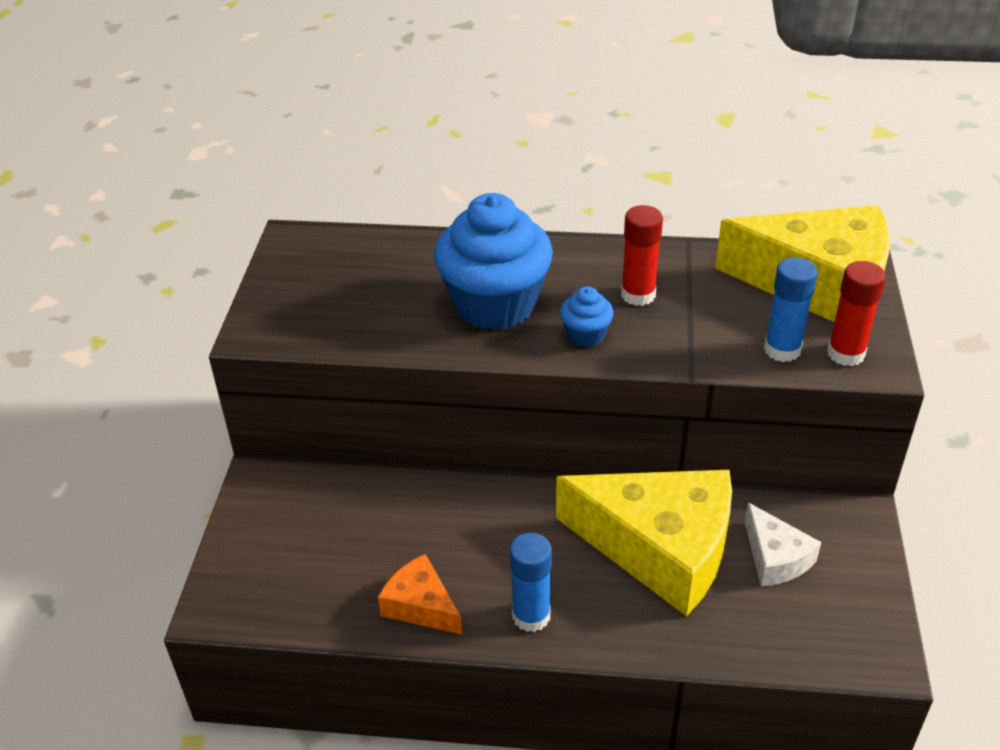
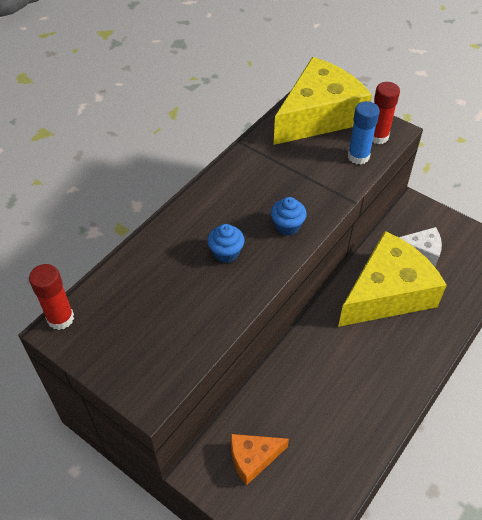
camera: 60 degrees left, 10 degrees up
(421, 605) = (363, 425): orange cheese -> orange cheese (253, 458)
(495, 304) = (226, 253): blue cupcake -> blue cupcake, size x0.45
(531, 616) = (400, 374): blue glue stick -> none
(638, 295) = (270, 186): red glue stick -> red glue stick (60, 318)

